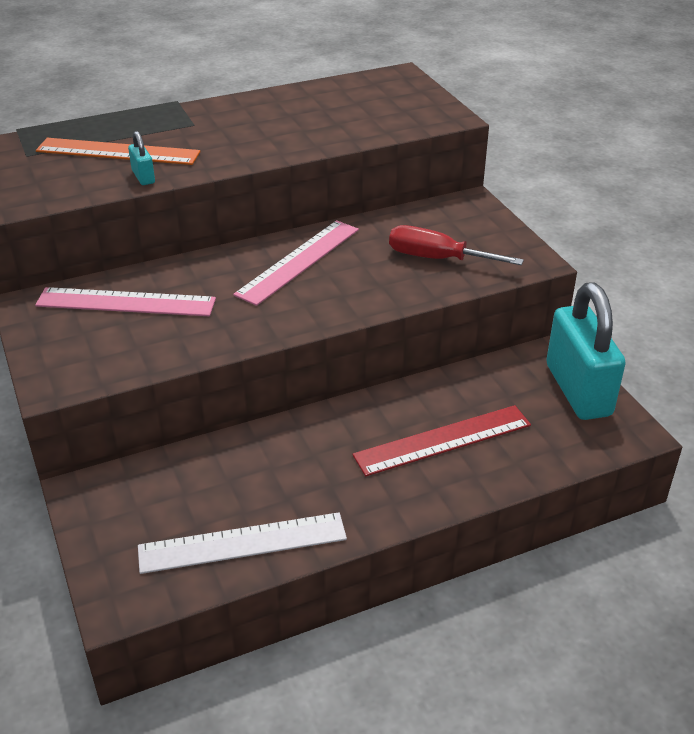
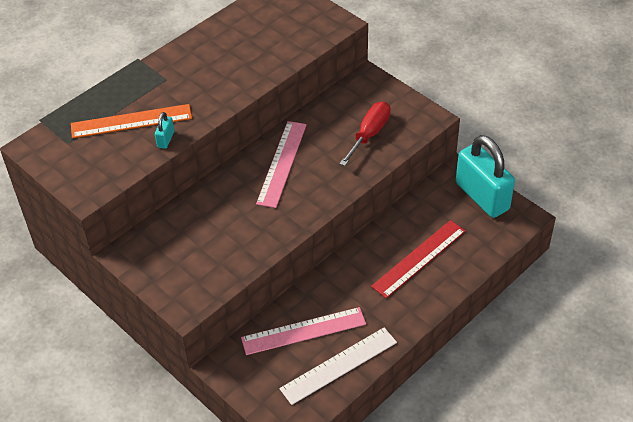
camera: 20 degrees left, 10 degrees up
(126, 302) = (189, 232): pink ruler -> pink ruler (303, 331)
(143, 177) = (166, 139): turquoise padlock -> turquoise padlock turned 60 degrees clockwise
(437, 258) = (369, 134): red screwdriver -> red screwdriver turned 120 degrees clockwise

